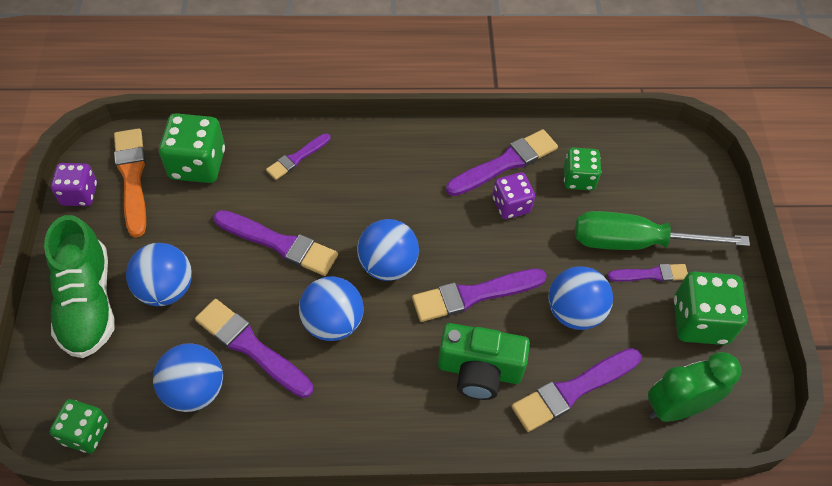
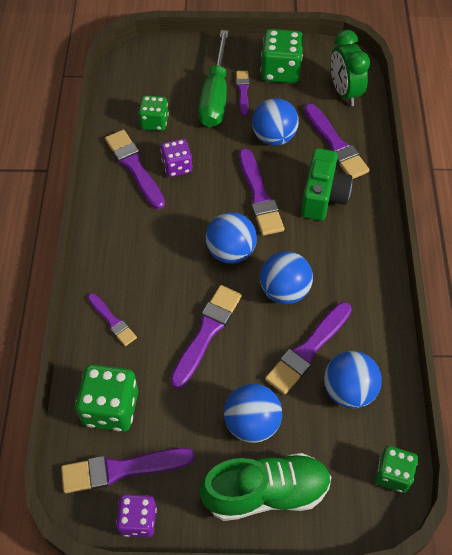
camera: 85 degrees left, 0 degrees up
(132, 177) = (121, 469): orange brush -> purple brush

